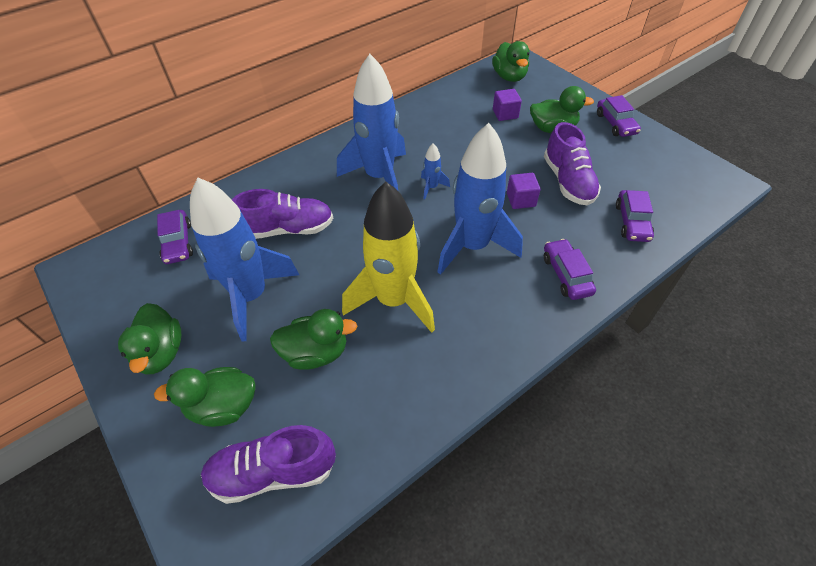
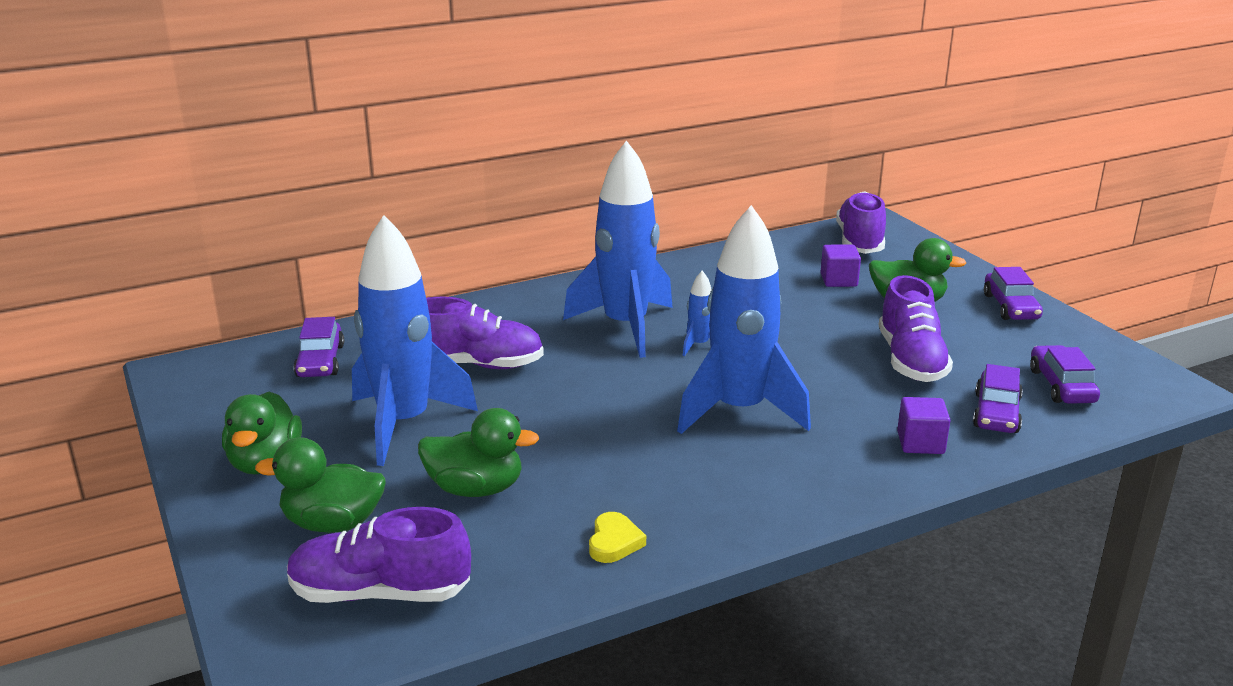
camera: 10 degrees right, 25 degrees down
(393, 300) = (603, 451): yellow rocket -> none
(422, 388) = (614, 542): none -> yellow heart
(509, 77) = (860, 242): green duck -> purple shoe
(521, 200) = (830, 372): purple cube -> purple cube (920, 443)
(566, 275) = (871, 456): purple car -> purple car (1061, 386)

